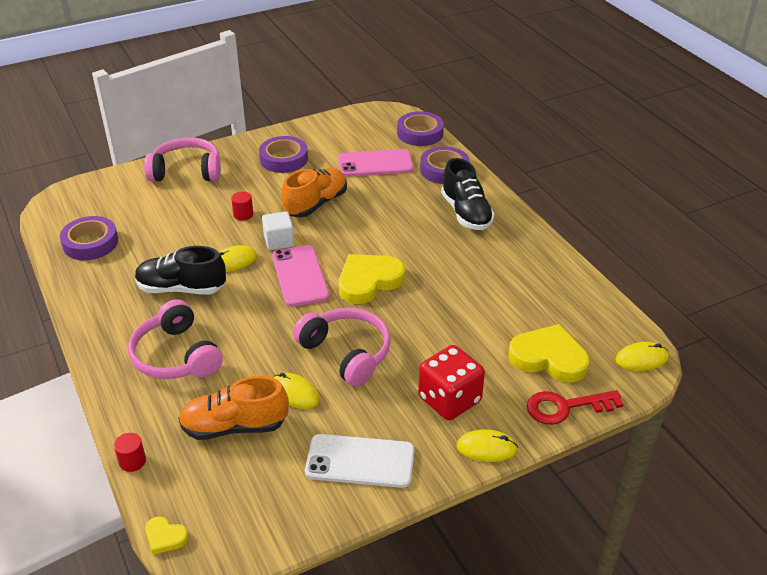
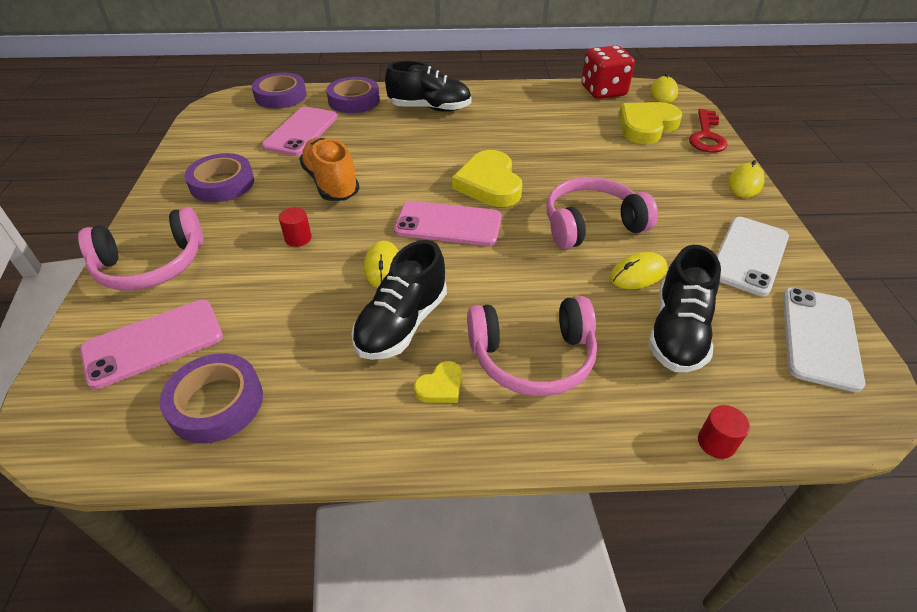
camera: 65 degrees left, 5 degrees up
(124, 202) = (153, 343): none -> pink phone
(165, 537) = (850, 434): yellow heart -> yellow heart (440, 386)
(186, 171) = (151, 265): pink headphones -> pink headphones turned 135 degrees counterclockwise
(234, 426) = (677, 332): orange shoe -> black shoe
(268, 516) = (819, 337): none -> white phone
(279, 241) = (375, 224): white cube -> none
(449, 399) = (680, 185): red dice -> red dice (603, 91)

